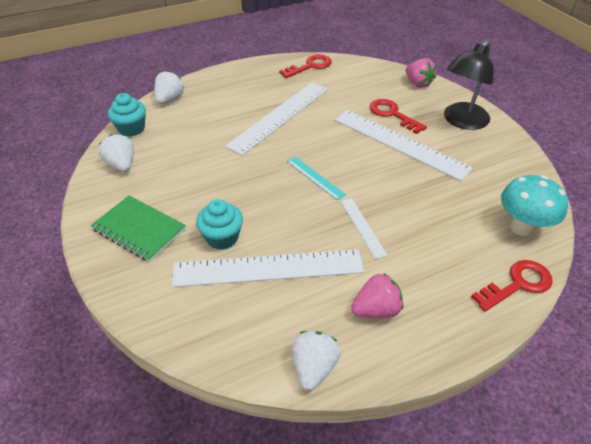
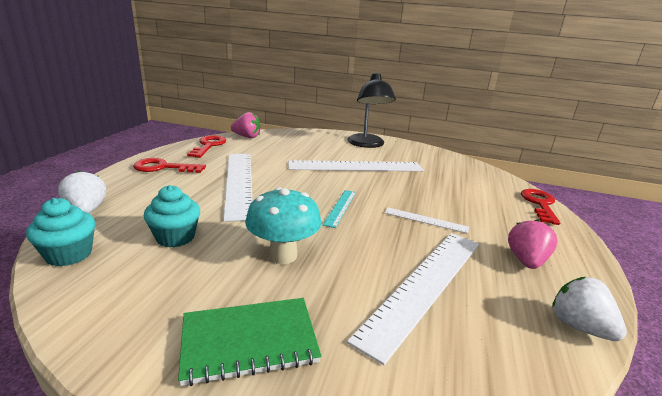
camera: 50 degrees left, 20 degrees down
(122, 165) = (112, 294): white strawberry -> none
(222, 237) = (348, 289): turquoise cupcake -> turquoise cupcake (175, 237)
(315, 177) = (340, 207): turquoise ruler -> turquoise ruler turned 75 degrees counterclockwise
(392, 114) = (322, 154): red key -> red key (163, 167)
(418, 83) = (307, 134): pink strawberry -> pink strawberry (247, 137)
(521, 227) = (488, 179): turquoise mushroom -> turquoise mushroom (283, 255)

